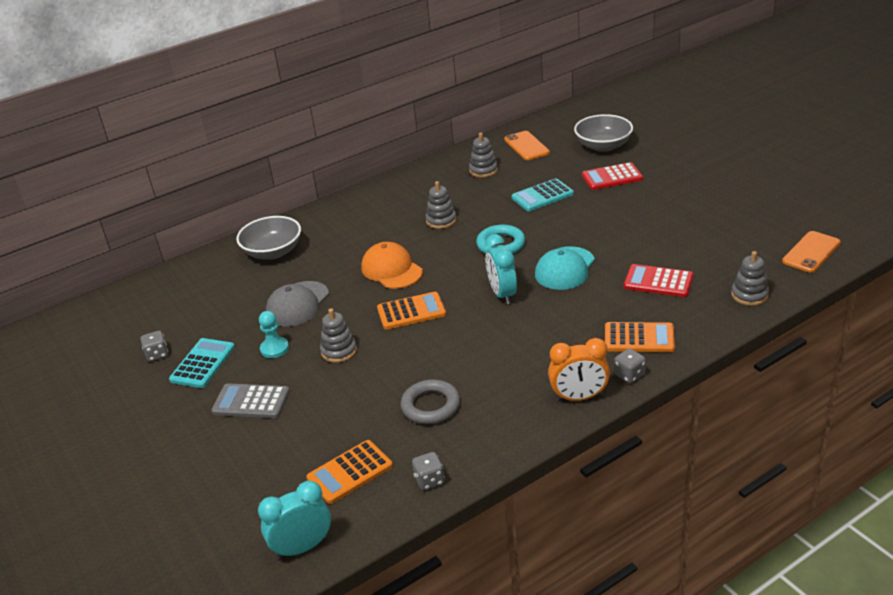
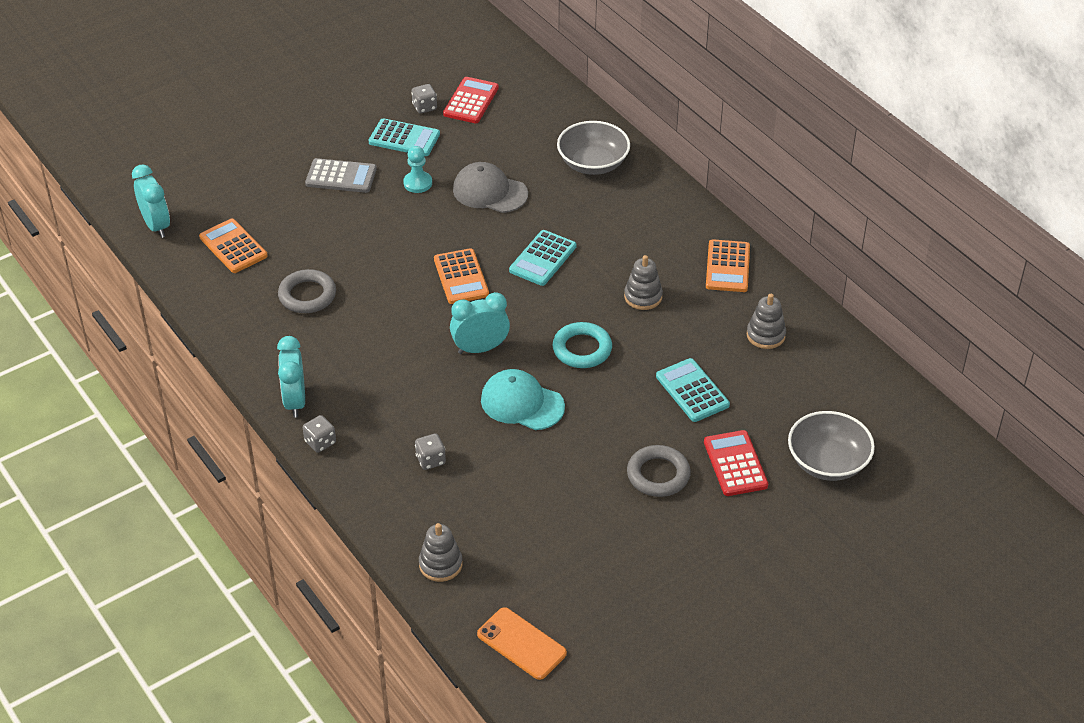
camera: 85 degrees right, 10 degrees up
(251, 402) = (341, 176): grey calculator -> grey calculator turned 90 degrees clockwise
(339, 351) = (404, 228): grey stacking toy -> none
(391, 270) = (543, 259): orange cap -> turquoise calculator
(429, 480) = (210, 297): grey dice -> grey dice (430, 460)
(526, 146) = (832, 380): orange phone -> none
(579, 397) = (295, 401): orange clock -> turquoise clock
(629, 205) = (658, 475): none -> grey ring
(639, 338) = (379, 456): orange calculator -> orange calculator (728, 267)
(658, 282) = (481, 484): red calculator -> red calculator (471, 101)

